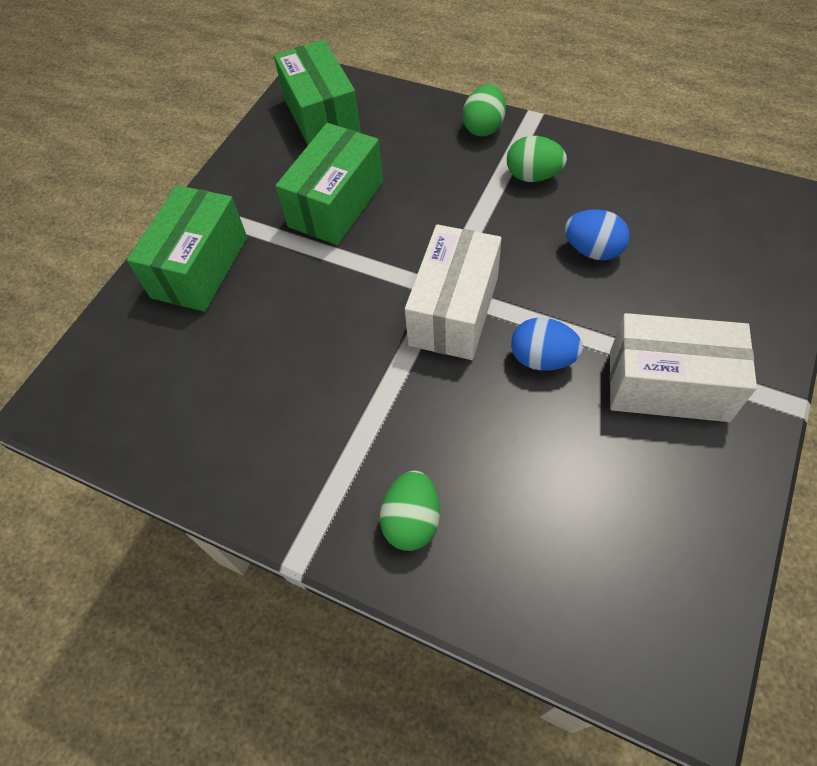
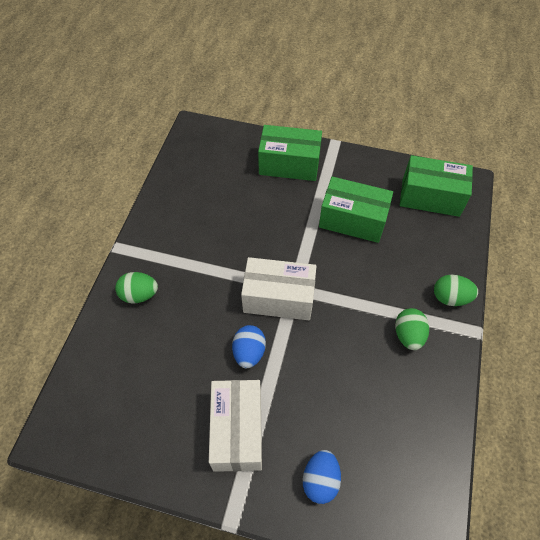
camera: 75 degrees right, 0 degrees up
(321, 116) = (430, 197): green box -> green box turned 45 degrees clockwise
(593, 250) = (345, 380): blue egg -> blue egg (320, 480)

